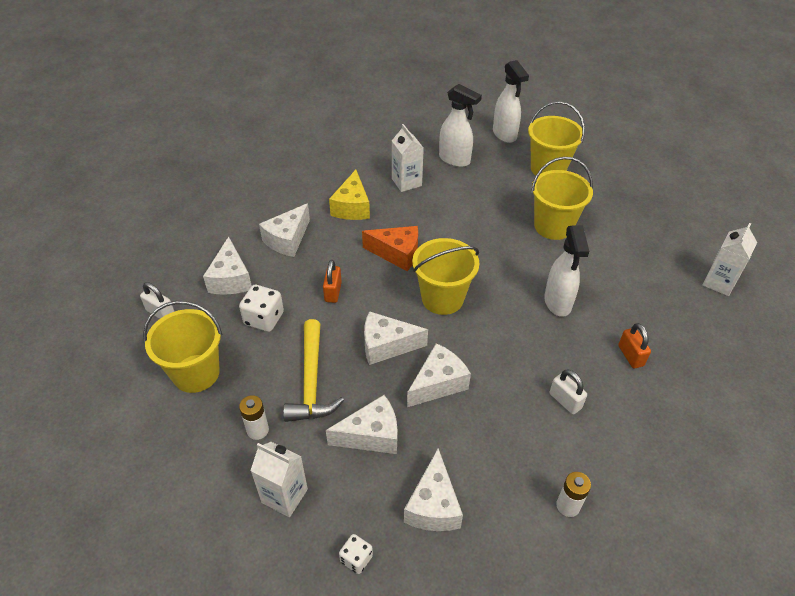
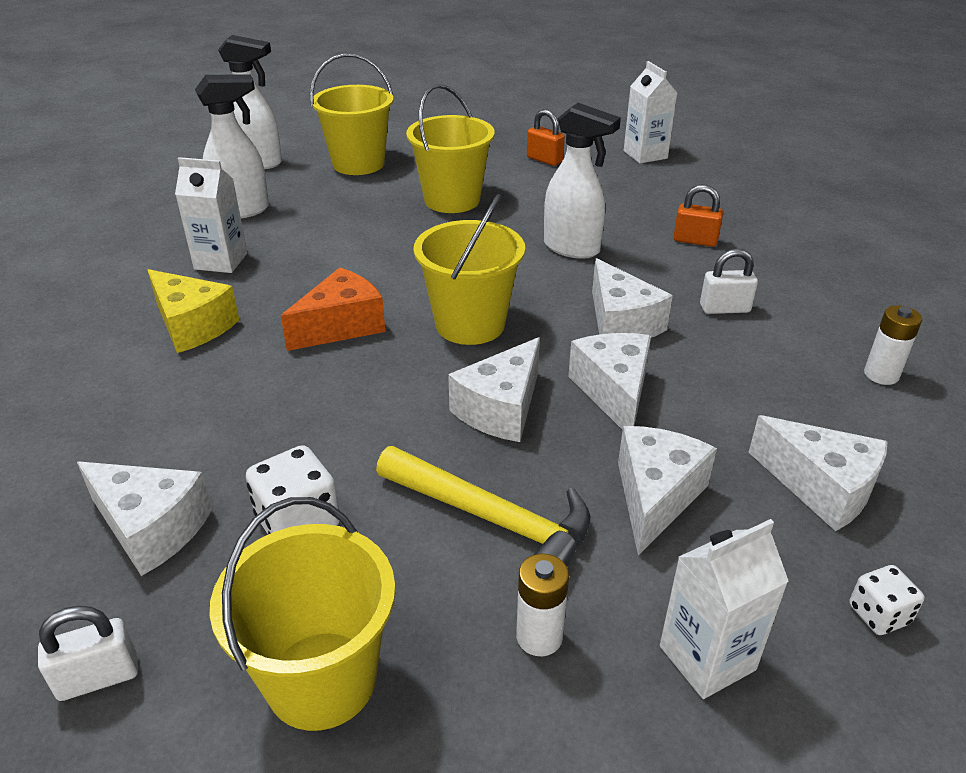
camera: 55 degrees left, 10 degrees down
(287, 239) = (160, 419): white cheese -> white cheese (621, 323)
(333, 292) = (337, 417): orange padlock -> orange padlock (544, 160)

